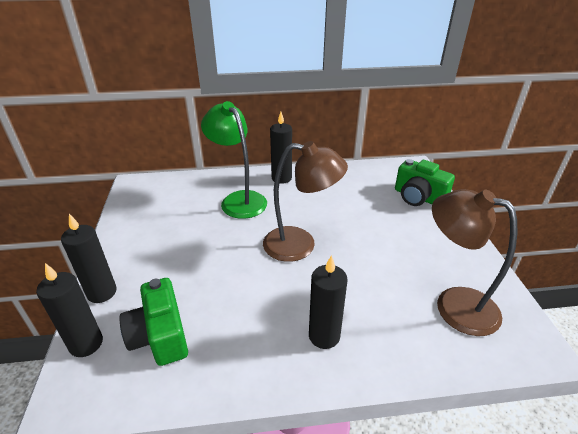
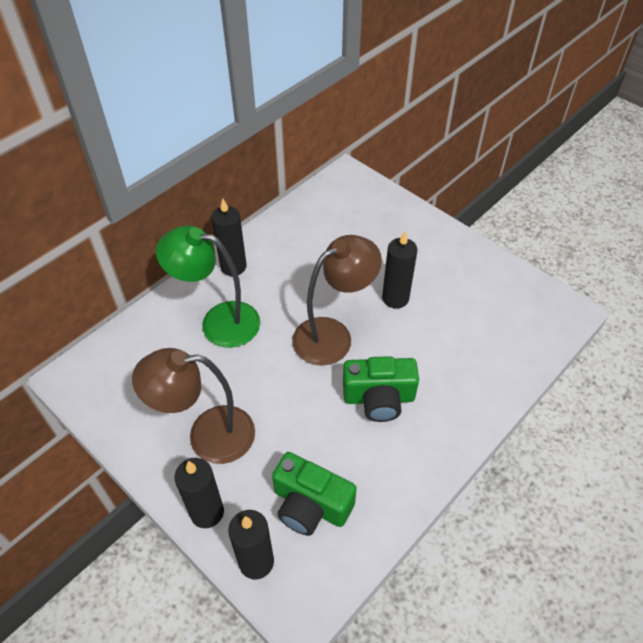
camera: 40 degrees left, 15 degrees up
(324, 336) = (433, 406): black candle -> black candle (395, 298)
(418, 197) = (383, 214): green camera -> green camera (379, 398)
(454, 304) = (496, 312): brown lamp -> brown lamp (207, 435)

